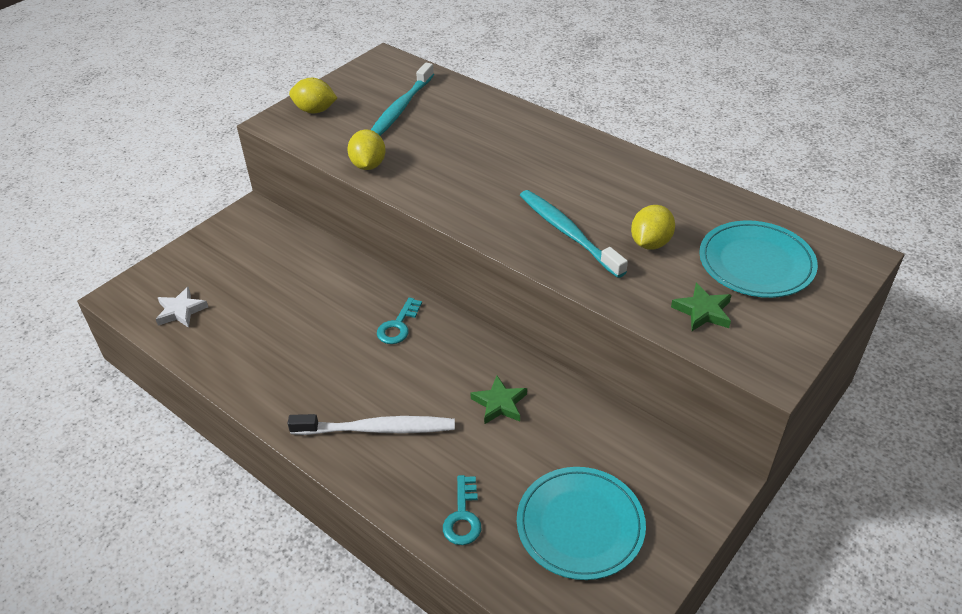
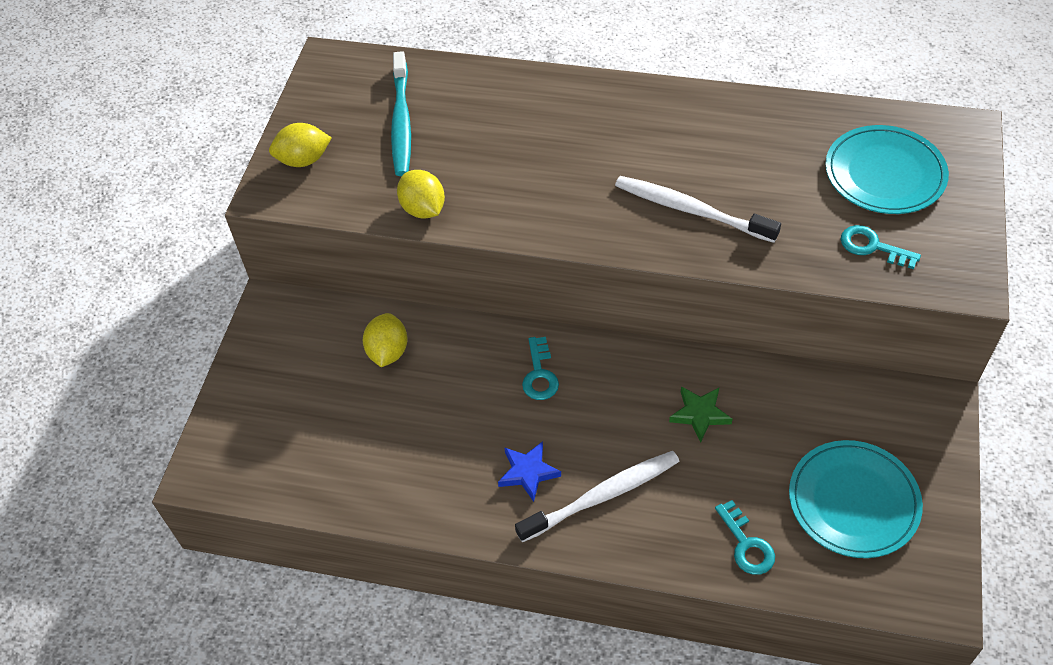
camera: 25 degrees left, 10 degrees up
(181, 311) = (288, 460): white star -> none
(335, 388) = (528, 472): none -> blue star
(568, 233) = (691, 210): turquoise toothbrush -> white toothbrush
(650, 243) = (776, 190): yellow lemon -> yellow lemon (388, 352)
(702, 311) = (872, 247): green star -> turquoise key

